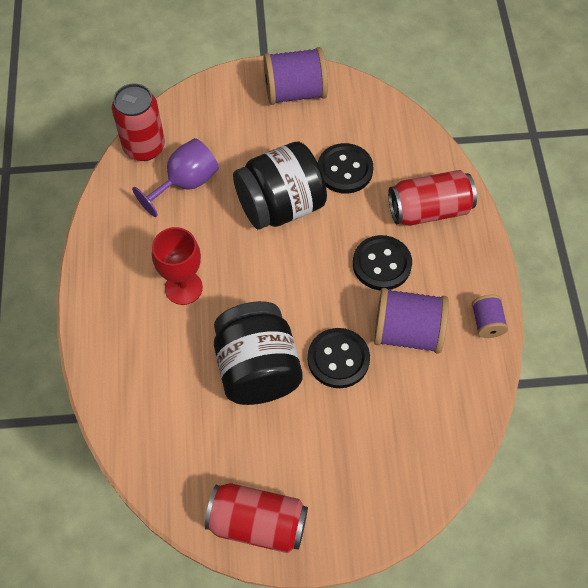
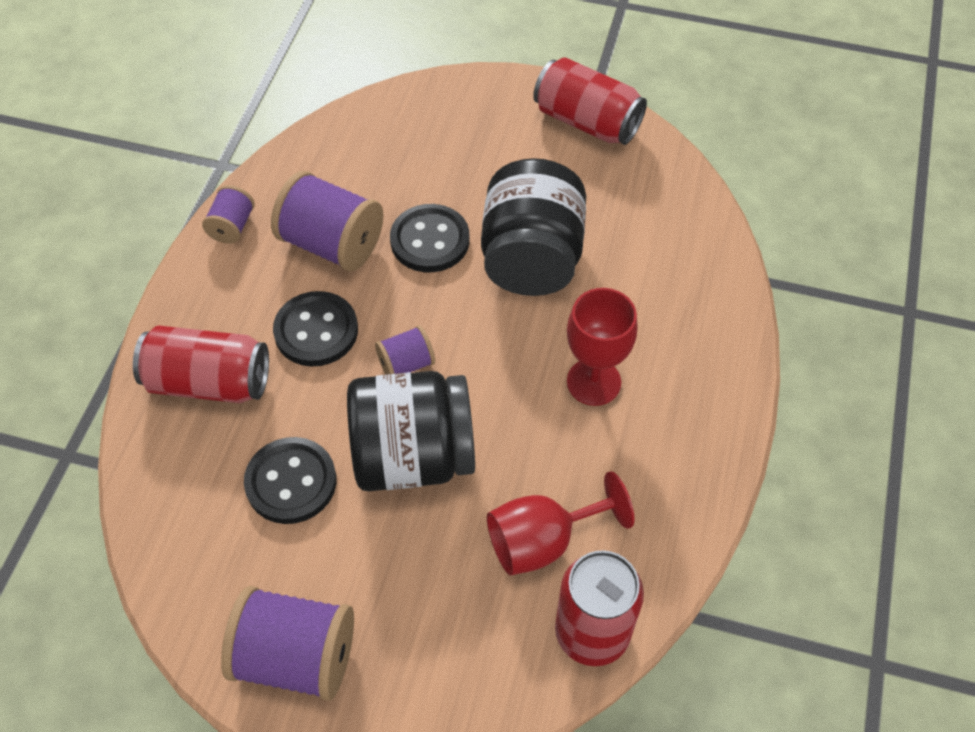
camera: 160 degrees left, 5 degrees down
(185, 183) = (543, 541): purple goblet -> red goblet
(311, 260) = (406, 364): none -> purple spool

